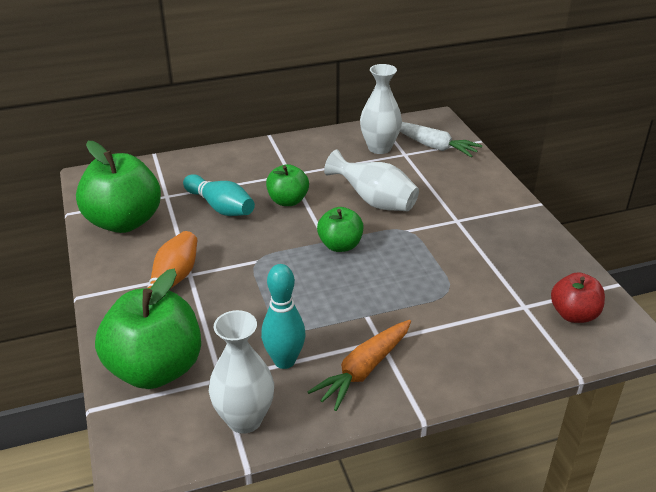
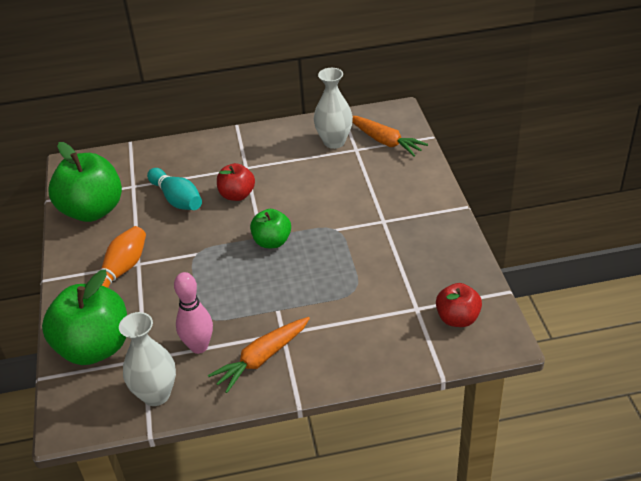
camera: 10 degrees right, 5 degrees up
(284, 361) = (199, 347): turquoise bowling pin -> pink bowling pin
(288, 201) = (237, 195): green apple -> red apple
(374, 202) = (314, 199): white vase -> none
(433, 146) = (385, 141): white carrot -> orange carrot

